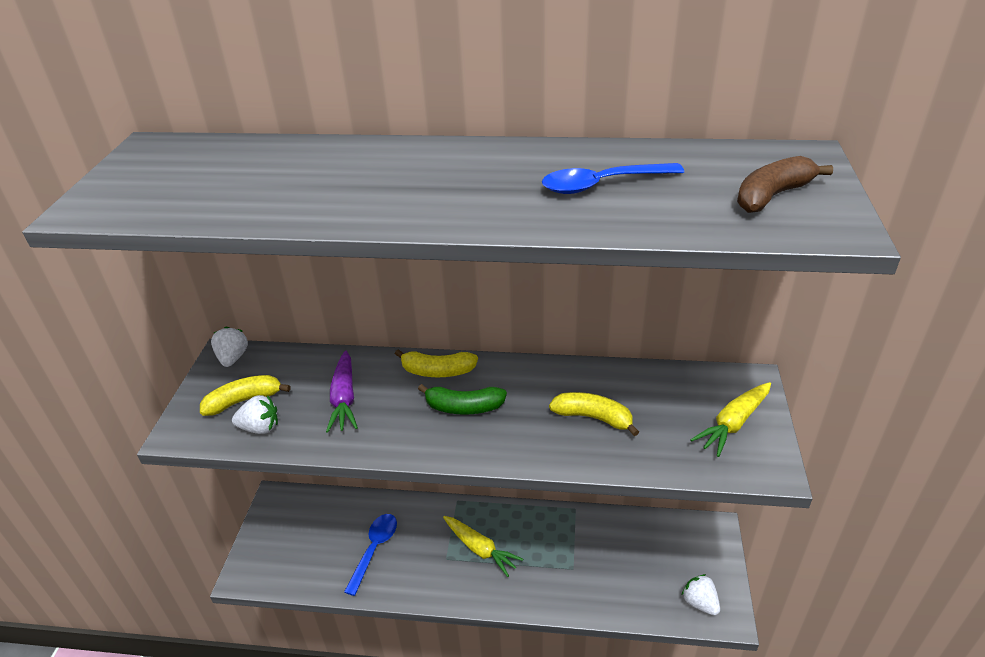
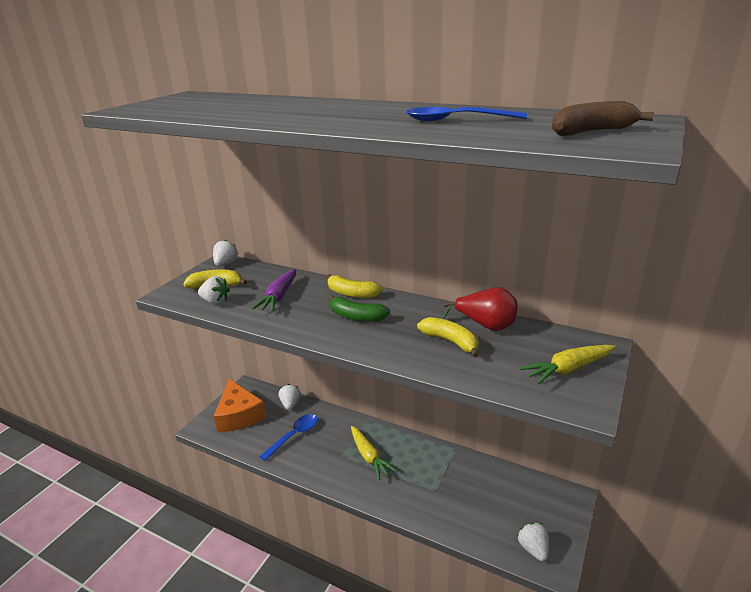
camera: 20 degrees right, 10 degrees down
(286, 542) = (239, 415): none -> orange cheese
(348, 506) = (290, 404): none -> white strawberry
(620, 383) = (486, 326): none -> red pear

